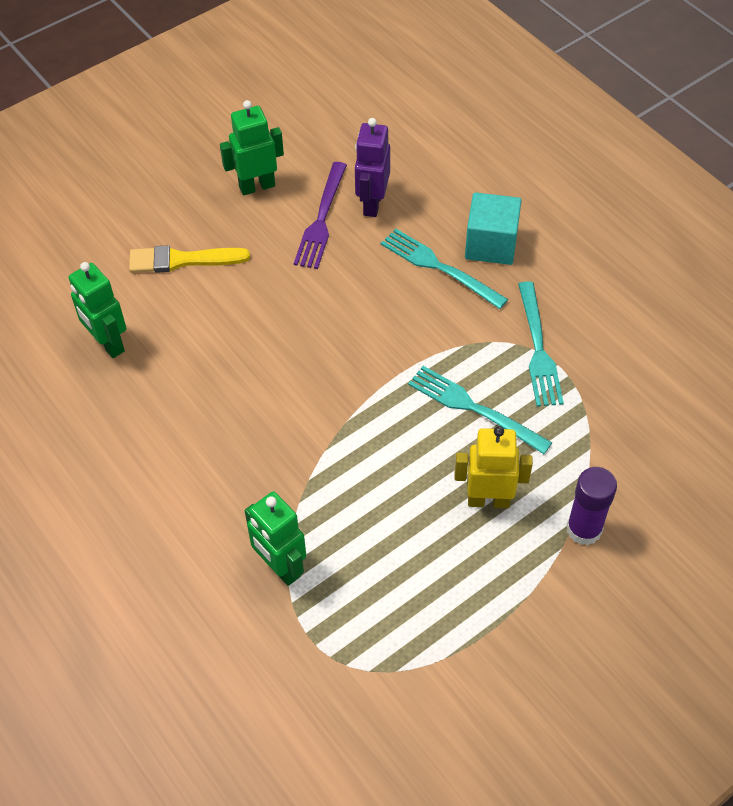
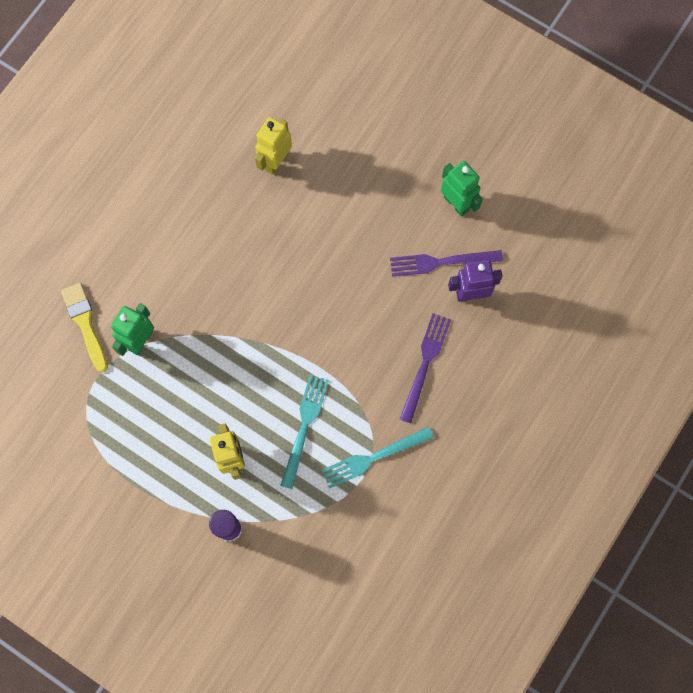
camera: 70 degrees right, 20 degrees up
(108, 344) = (275, 161): green robot -> yellow robot
(183, 260) = (366, 180): yellow brush -> yellow brush (85, 324)
(438, 267) = (425, 362): turquoise fork -> purple fork
(491, 244) = (462, 395): turquoise cube -> none

